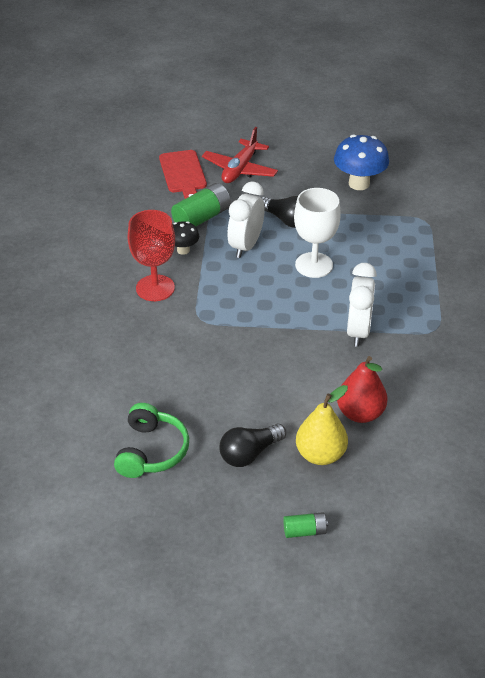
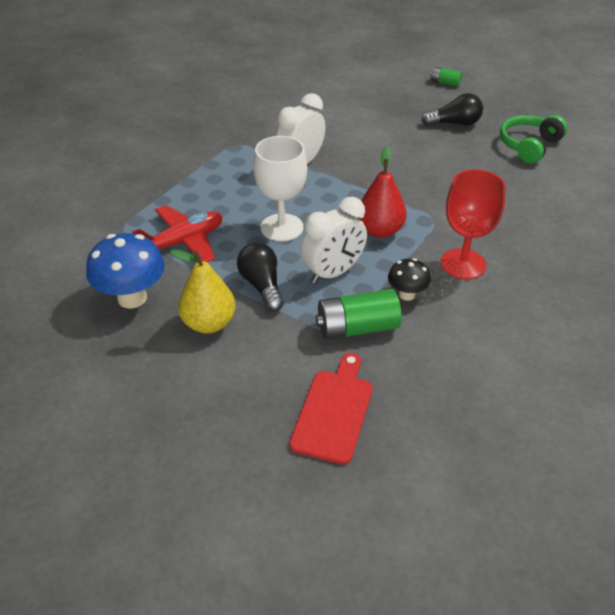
camera: 150 degrees left, 0 degrees up
(240, 169) = (250, 384): red plane -> red plane (183, 242)
(320, 454) = (404, 109): yellow pear -> yellow pear (209, 323)
(360, 413) = (354, 119): red pear -> red pear (380, 230)

